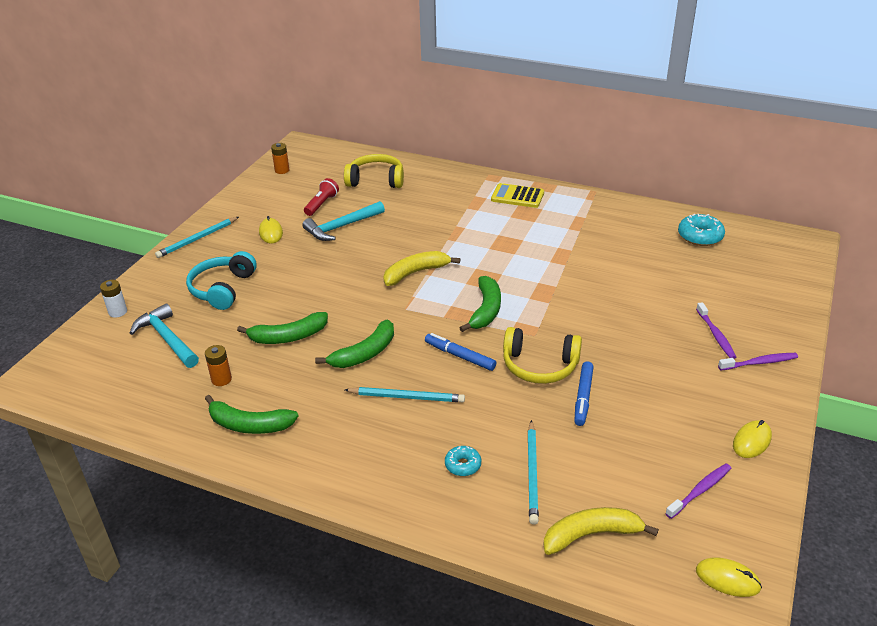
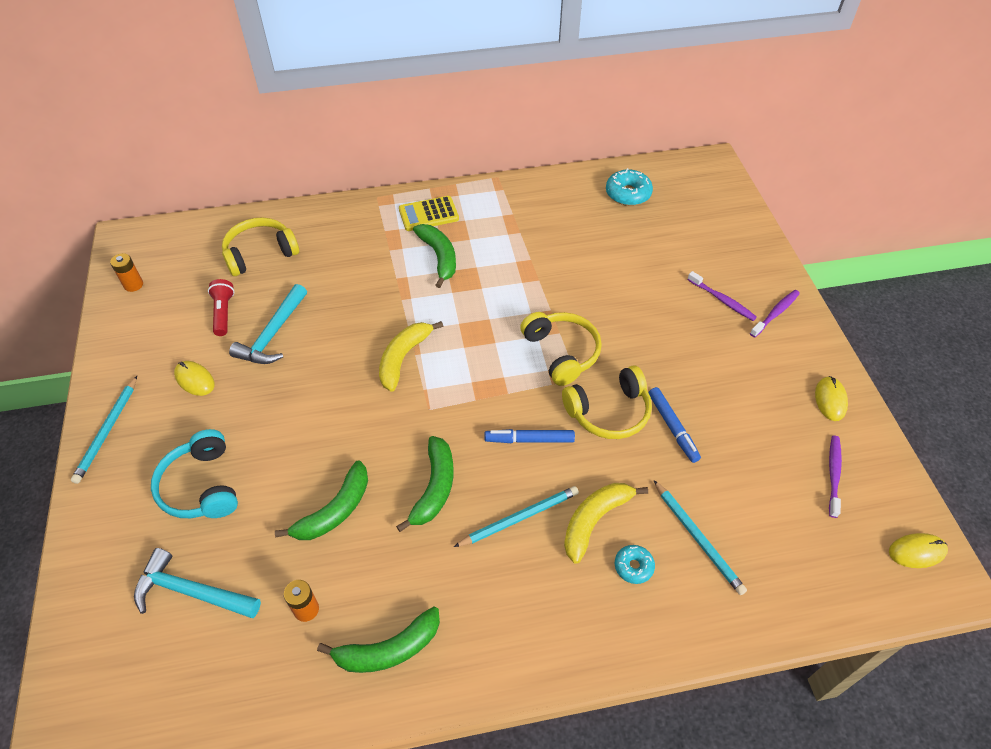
camera: 35 degrees left, 15 degrees up
(118, 312) = (91, 588): white battery -> none
(486, 310) = (509, 371): green banana -> green banana (439, 257)
(538, 315) = (562, 352): none -> yellow headphones
(591, 535) = (793, 574): yellow banana -> yellow banana (594, 520)

